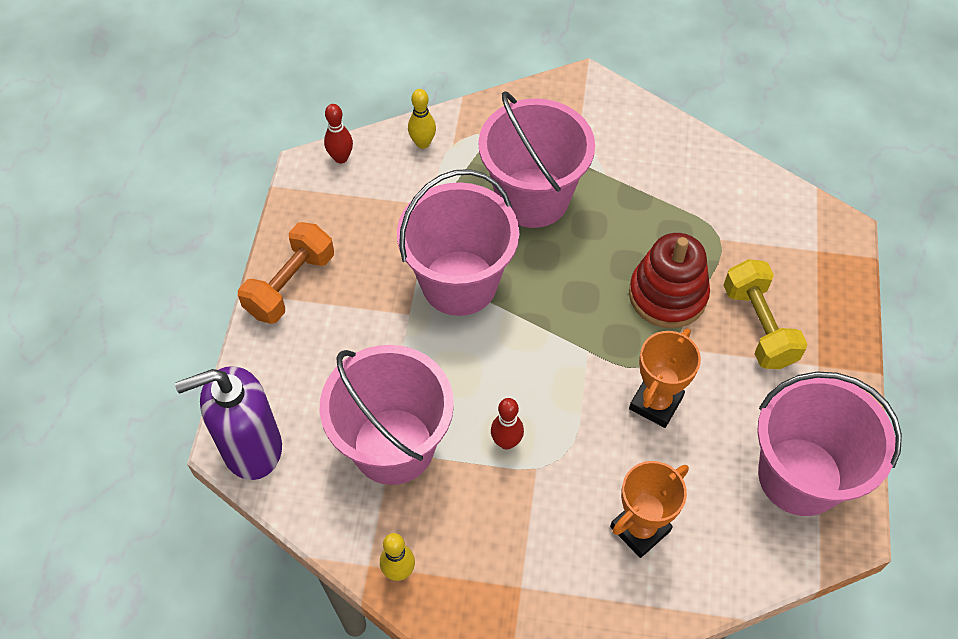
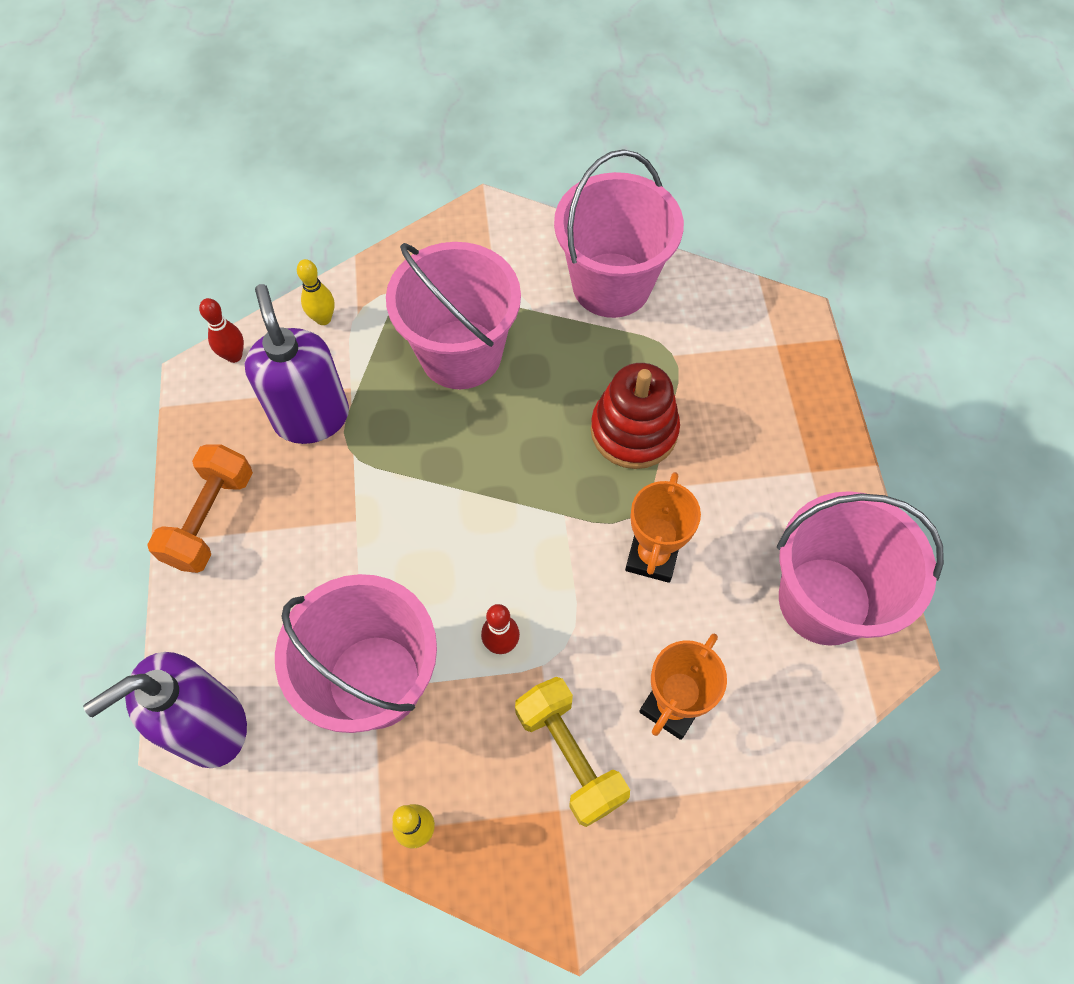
camera: 15 degrees left, 5 degrees up
(393, 222) = (312, 417): none -> purple soap dispenser
(459, 283) = (403, 471): pink bucket -> pink bucket (611, 285)
(758, 326) = (738, 443): yellow dumbbell -> yellow dumbbell (570, 756)

